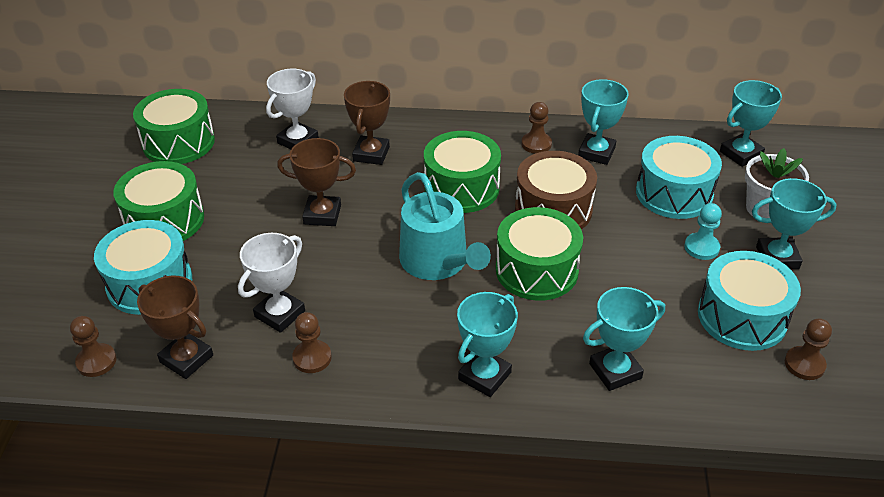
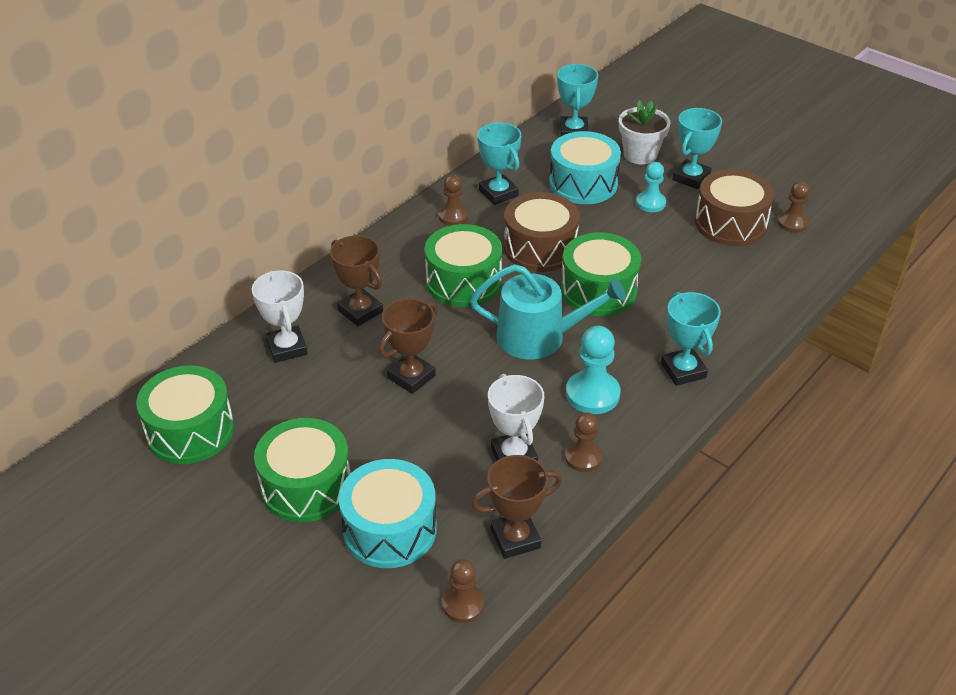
camera: 55 degrees left, 0 degrees up
(396, 328) = (592, 394): none -> turquoise pawn
(615, 371) = (731, 305): turquoise trophy -> none
(742, 317) = (730, 223): turquoise drum -> brown drum

